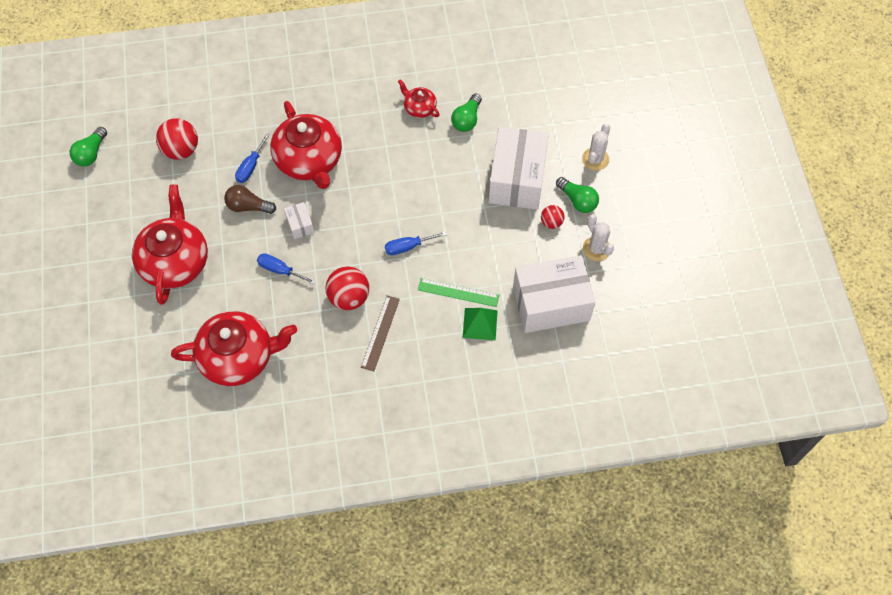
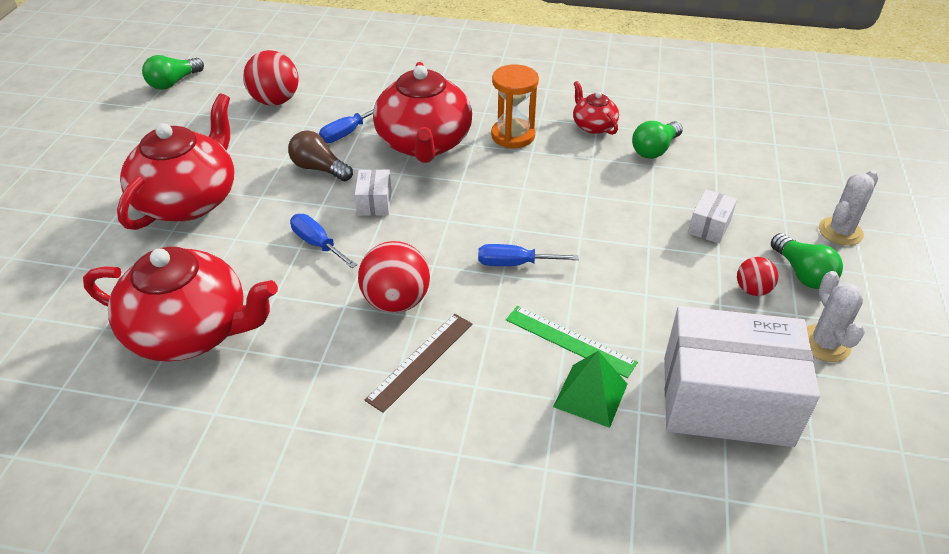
camera: 20 degrees right, 20 degrees down
(367, 134) = (513, 136): none -> orange hourglass
(517, 179) = (709, 226): white box -> white box, size x0.42

